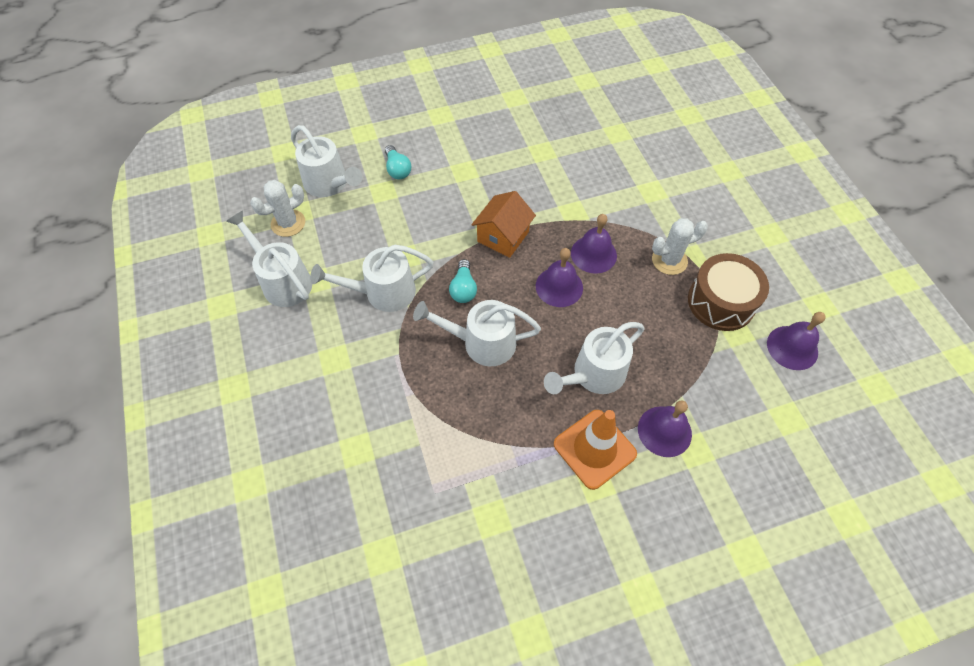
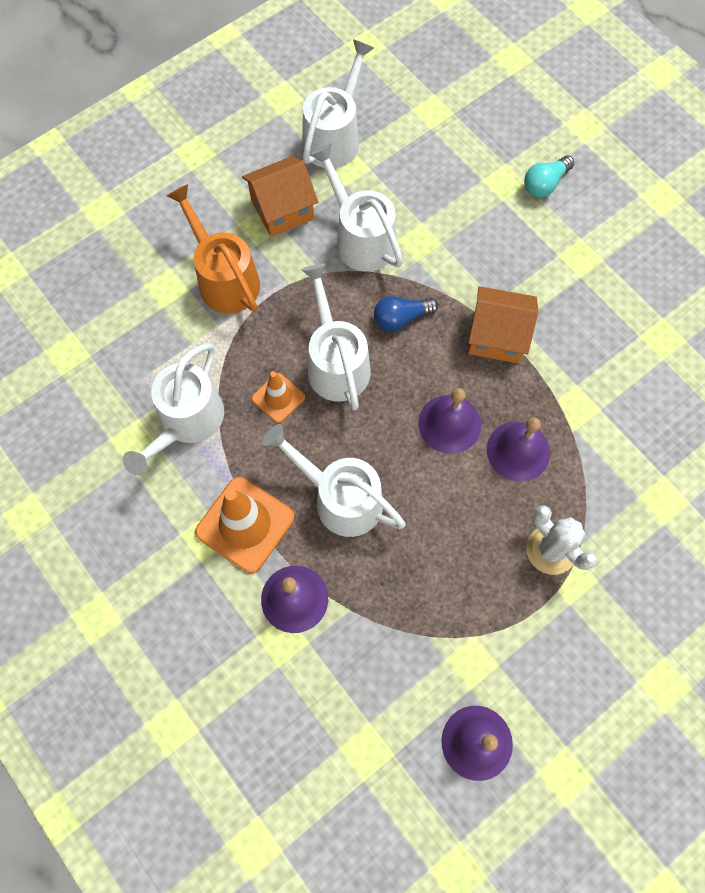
camera: 70 degrees right, 10 degrees up
(288, 223) = (412, 108): white cactus -> none
(328, 338) = (282, 209): none -> orange house
(330, 184) = (487, 124): white watering can -> white watering can (187, 422)
(370, 400) = (224, 278): none -> orange watering can
(463, 289) = (401, 318): turquoise light bulb -> blue light bulb
(495, 392) = (278, 398): none -> orange traffic cone
(721, 302) = (511, 632): brown drum -> none

